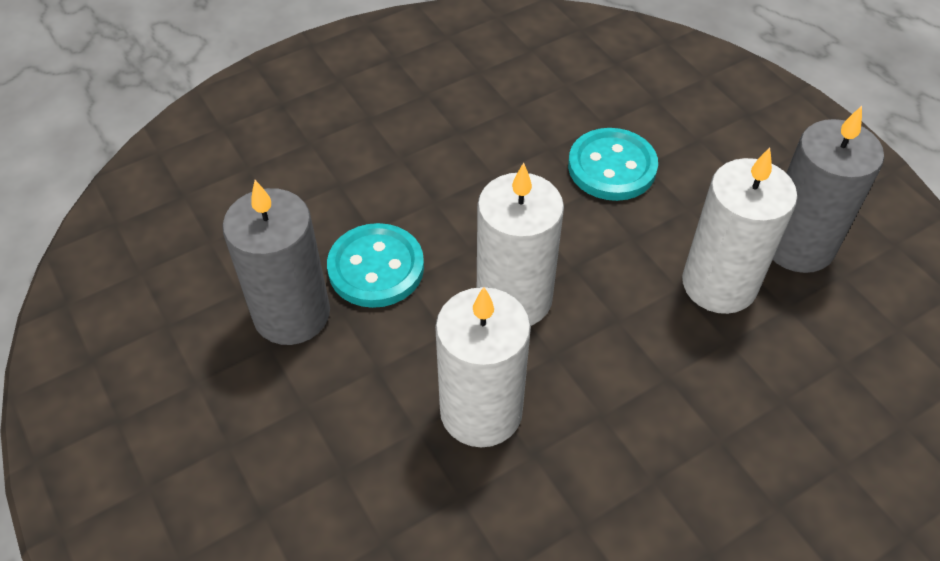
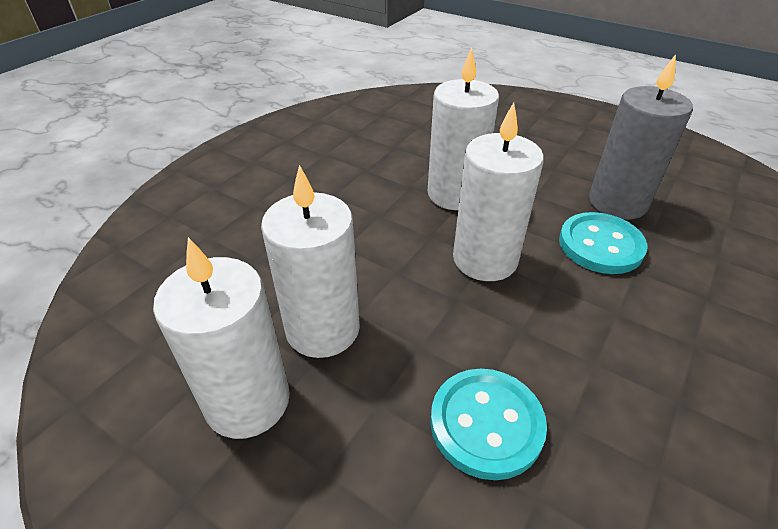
camera: 155 degrees right, 10 degrees down
(797, 245) = (247, 401): grey candle -> white candle

